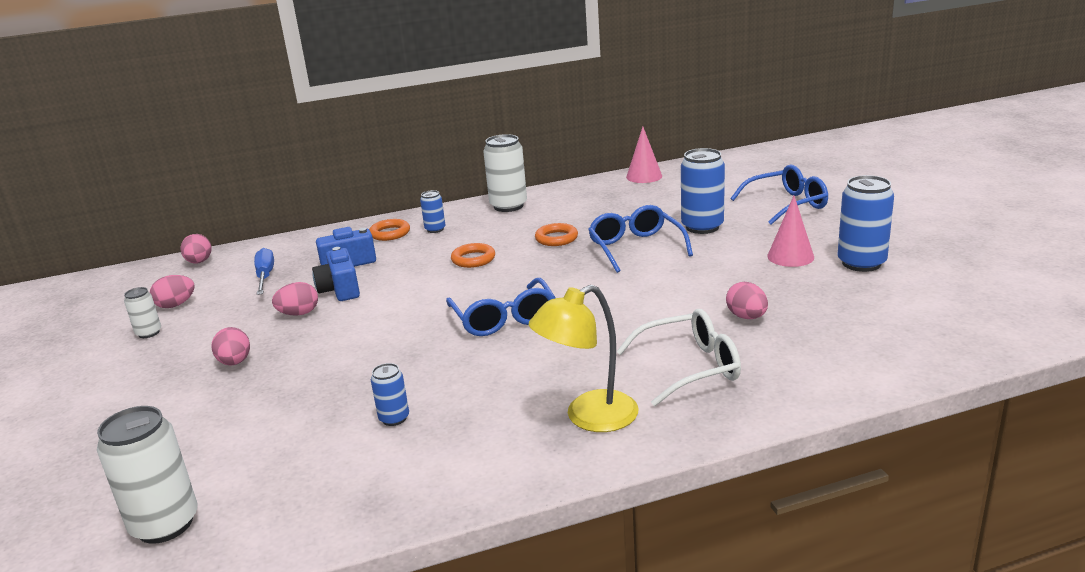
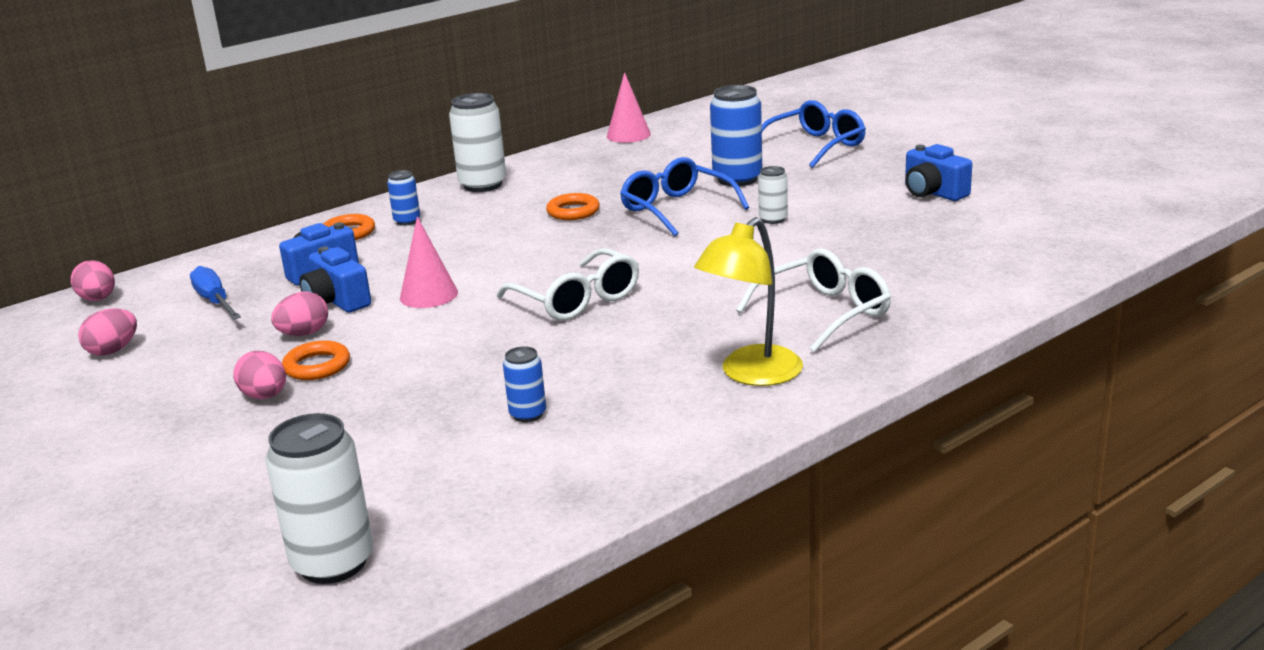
camera: 20 degrees left, 0 degrees up
(149, 333) = (104, 386): white can -> white can (773, 219)
(473, 259) = (486, 246): orange ring -> orange ring (317, 366)
(504, 319) = (577, 300): blue glasses -> white glasses
(746, 317) = (850, 258): pink egg -> none
(790, 256) = (855, 196): pink cone -> pink cone (428, 295)
(861, 263) = (933, 193): blue can -> blue camera

